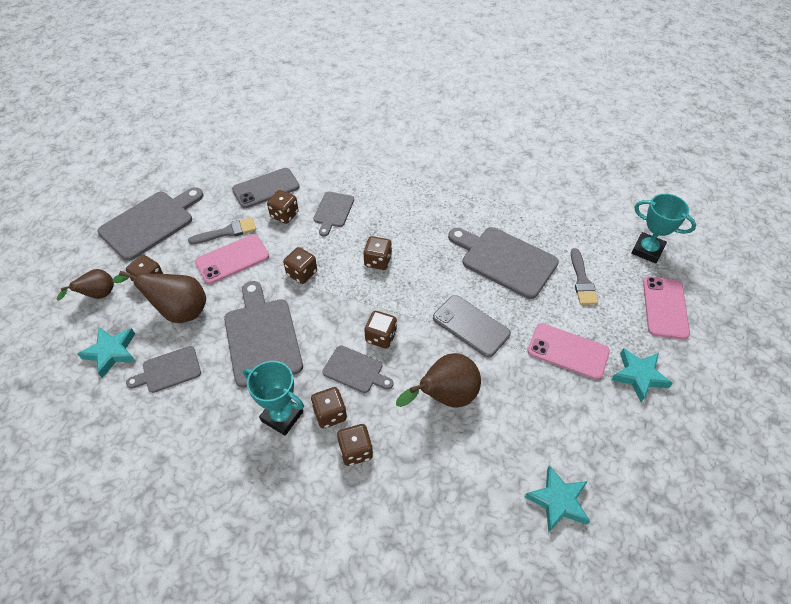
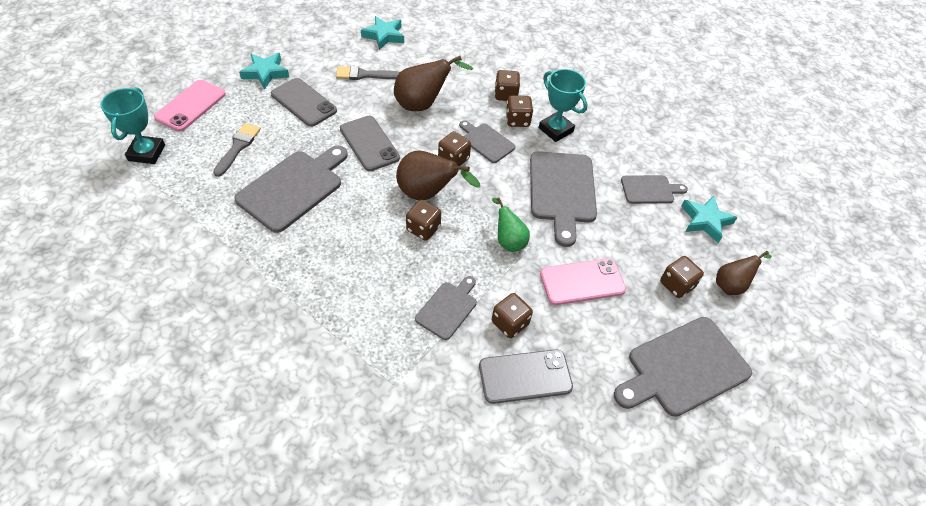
camera: 165 degrees left, 0 degrees up
(179, 311) = (642, 240): brown pear -> brown pear (427, 194)
(227, 232) = (585, 321): grey brush -> grey brush (364, 75)
(302, 273) = (508, 241): brown dice -> green pear
(505, 260) = (293, 188): grey cutting board -> grey cutting board turned 105 degrees counterclockwise
(568, 351) = (304, 102): pink phone -> grey phone
(647, 250) = (147, 153): turquoise trophy -> turquoise trophy turned 45 degrees clockwise

